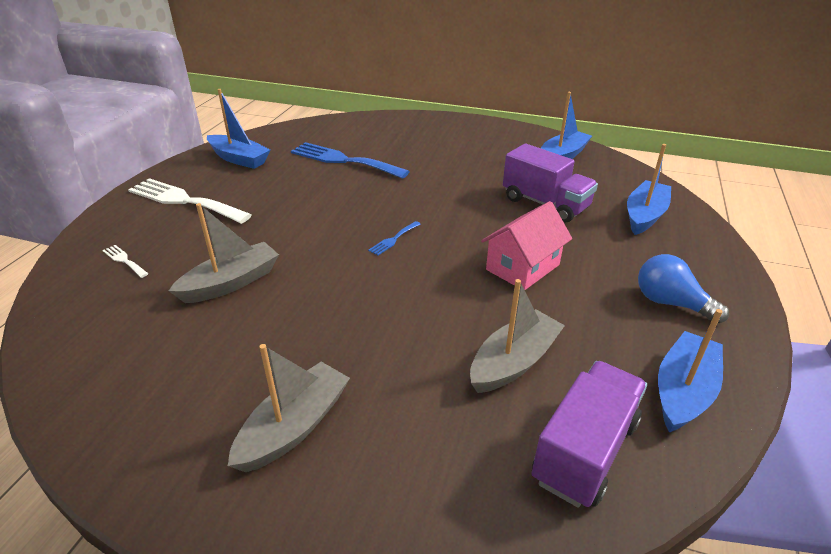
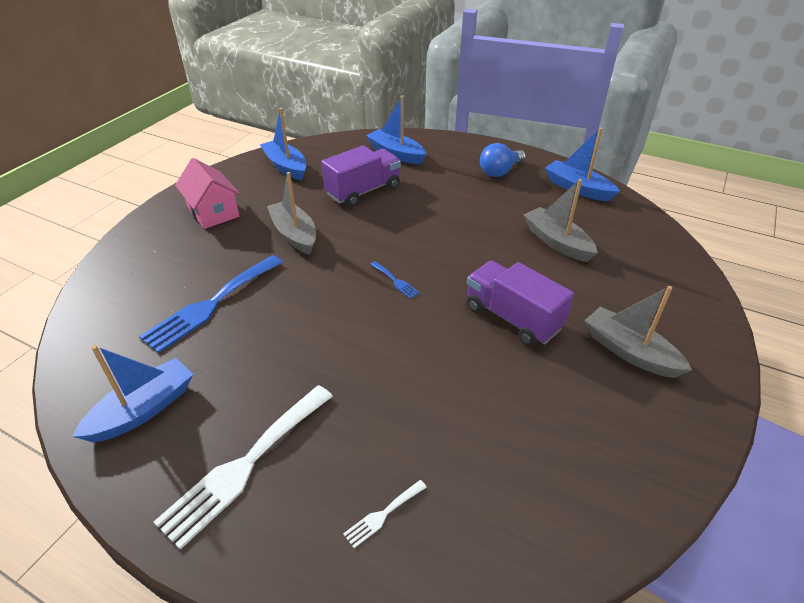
camera: 80 degrees left, 5 degrees up
(231, 283) = (447, 400): grey boat -> grey boat (294, 234)
(523, 267) = (452, 219): pink house -> pink house (213, 212)
(585, 451) = (626, 231): purple truck -> purple truck (512, 318)

